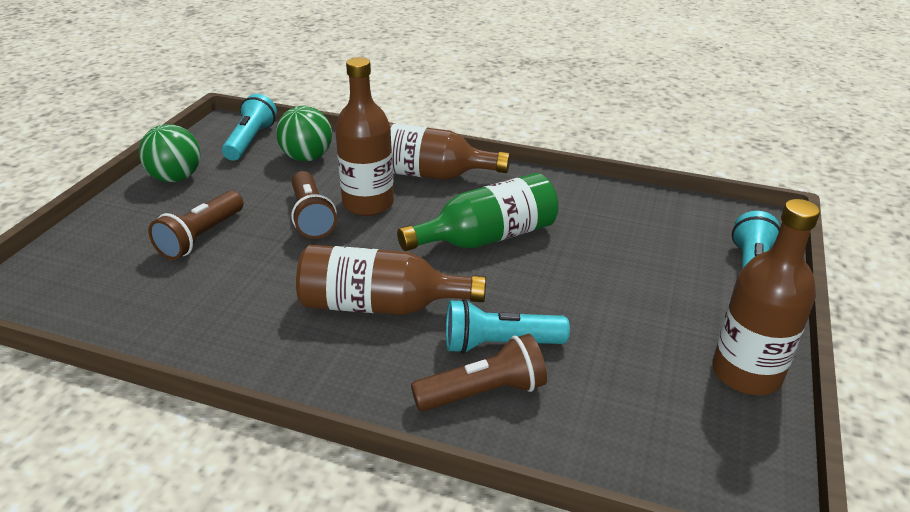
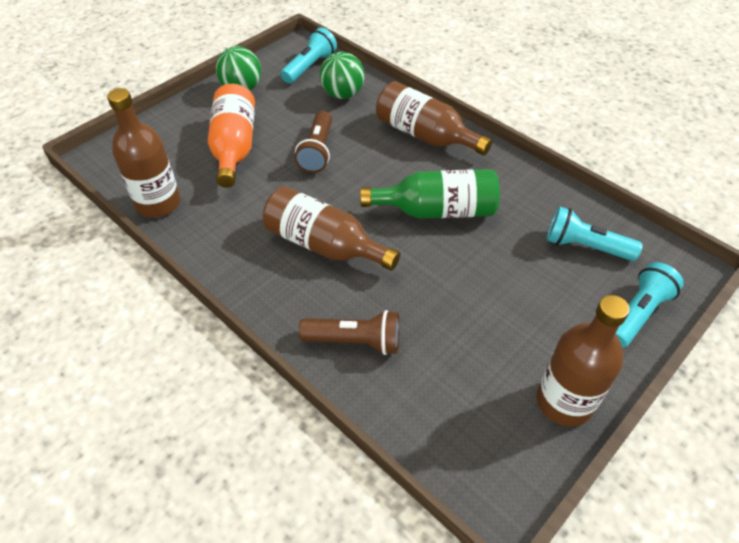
camera: 25 degrees right, 15 degrees up
(201, 237) = (234, 147): brown flashlight -> orange bottle
(368, 204) = (364, 151): brown bottle -> brown bottle (158, 203)
(499, 344) = (390, 307): turquoise flashlight -> turquoise flashlight (585, 246)

